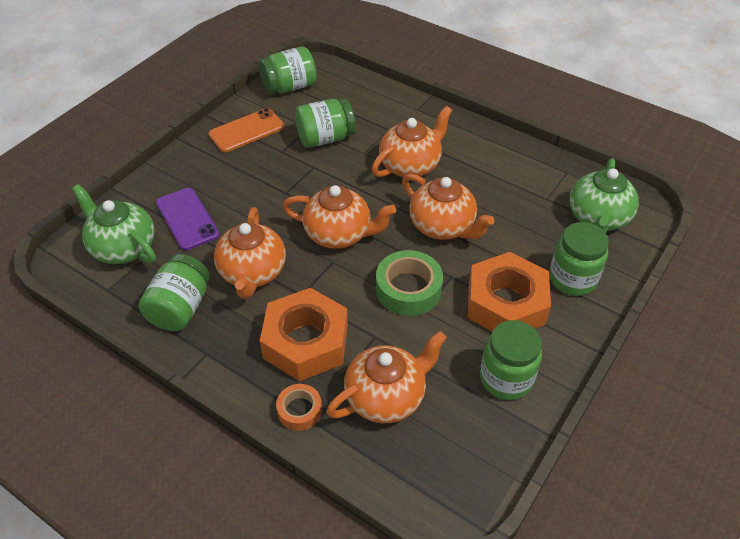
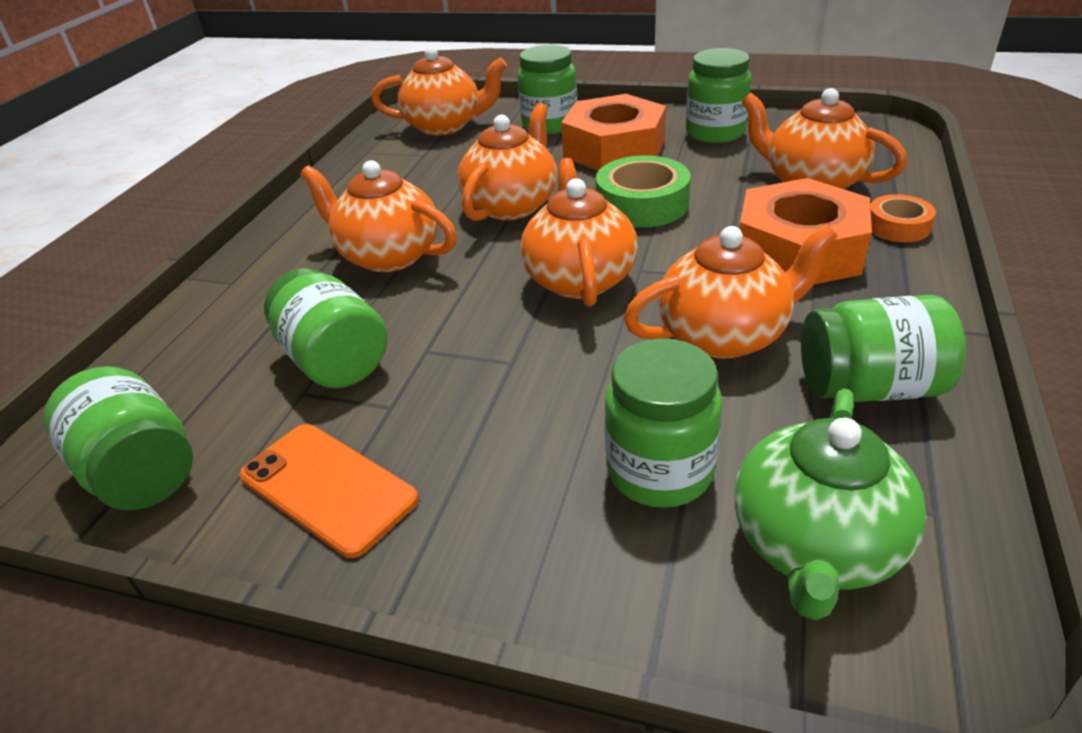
camera: 105 degrees left, 10 degrees down
(187, 219) = (659, 471): purple phone -> green jar
(598, 218) = (445, 126): green teapot -> orange teapot

